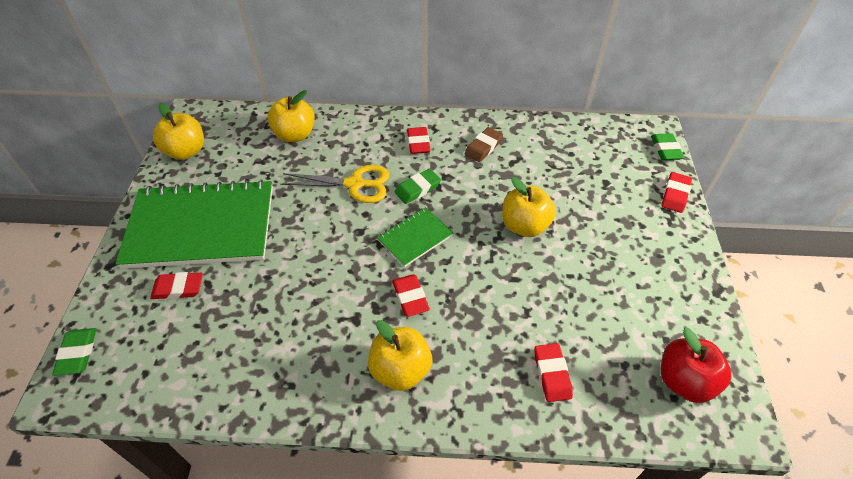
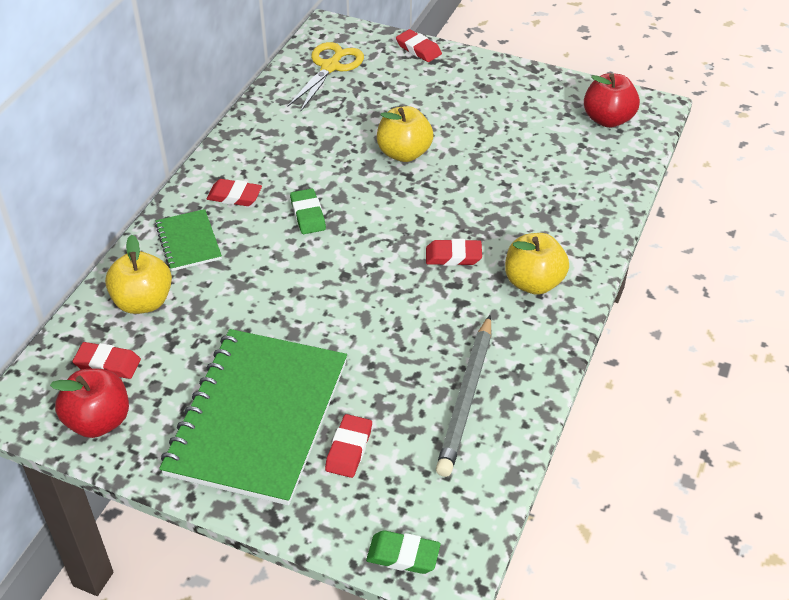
camera: 70 degrees left, 5 degrees down
(186, 151) = (99, 421): yellow apple -> red apple
(243, 352) = (465, 398): none -> grey pencil
(355, 184) = (269, 264): yellow scissors -> yellow scissors (330, 67)
(415, 238) = (378, 234): green notebook -> green notebook (188, 242)
(483, 147) = (275, 148): brown eraser -> none
(551, 374) = (574, 188): red eraser -> red eraser (107, 364)
(665, 149) = (359, 32): green eraser -> none

